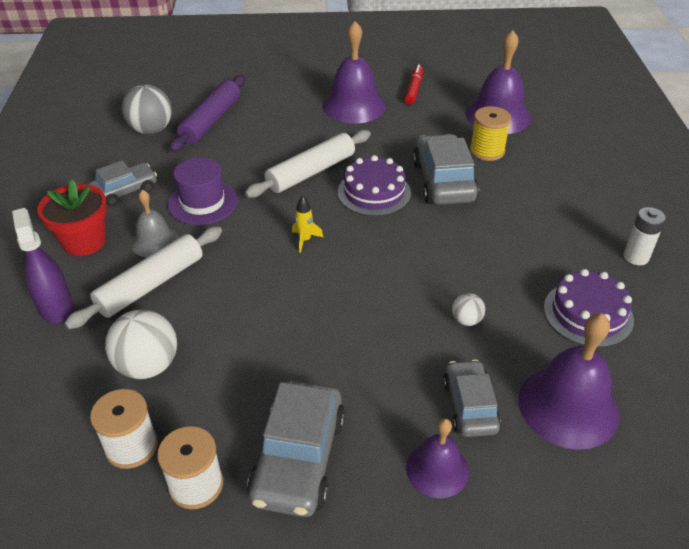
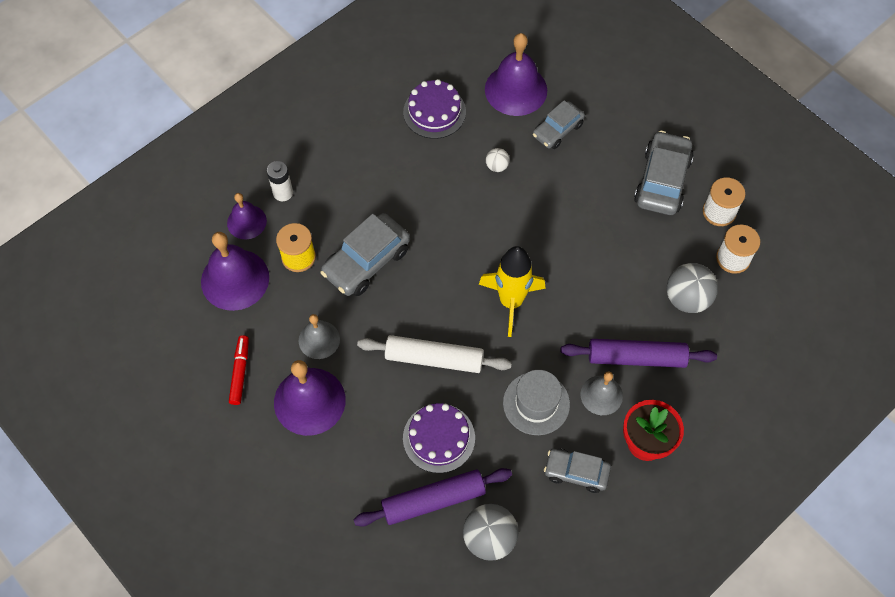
camera: 130 degrees left, 20 degrees up
(56, 307) = (706, 395): purple spray bottle -> none
(148, 365) = (687, 298): white ball -> grey ball
(151, 285) = (636, 357): white rolling pin -> purple rolling pin
(202, 202) = (536, 403): purple hat -> grey hat
(298, 458) = (662, 181): grey car -> grey car turned 45 degrees counterclockwise
(305, 240) = (511, 302): yellow rocket -> yellow rocket, size x2.34
(374, 192) = (420, 297): purple cake -> purple cake (439, 438)
(398, 129) = (319, 339): none -> grey bell
(414, 89) = (240, 372): red marker -> red marker turned 120 degrees clockwise
(437, 469) = (608, 121): purple bell -> purple bell (246, 222)
(636, 257) = (356, 111): white battery -> white battery (283, 193)

